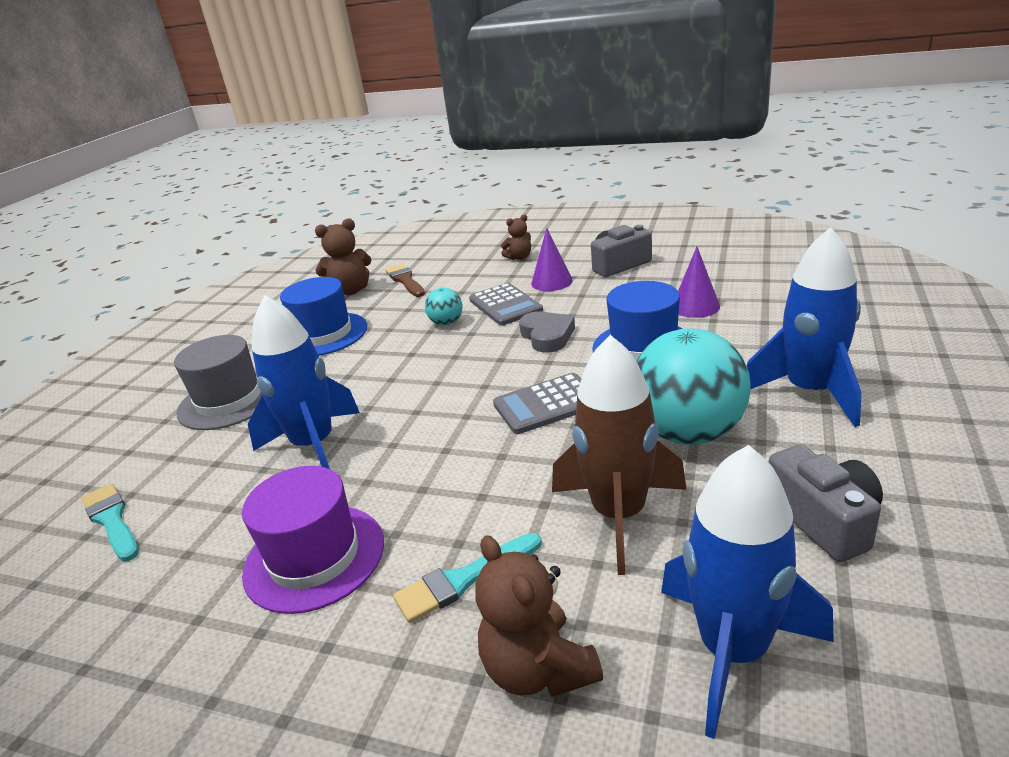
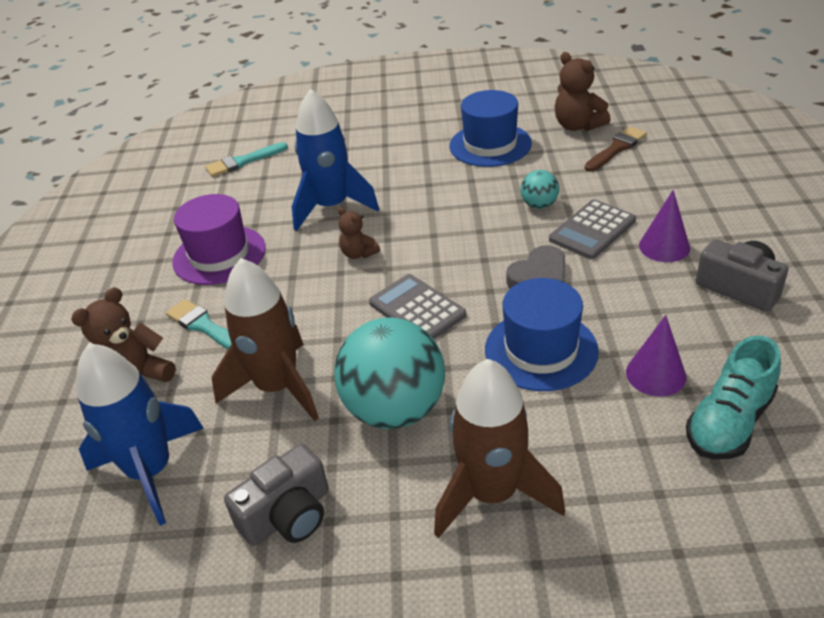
camera: 70 degrees right, 10 degrees up
(112, 520) = (243, 162): turquoise brush -> turquoise brush turned 150 degrees counterclockwise
(229, 400) = (378, 144): grey hat -> none
(519, 257) = (716, 205): brown teddy bear -> brown teddy bear (358, 253)
(754, 290) = (729, 422): none -> turquoise shoe
(810, 392) = (492, 494): blue rocket -> brown rocket

